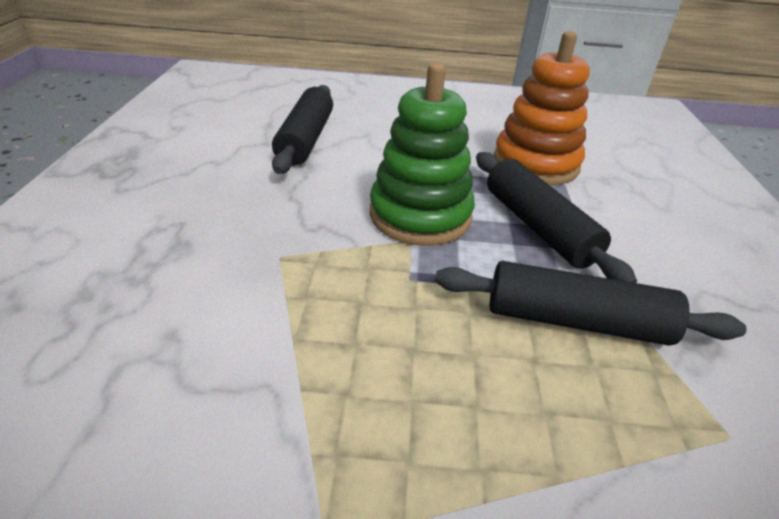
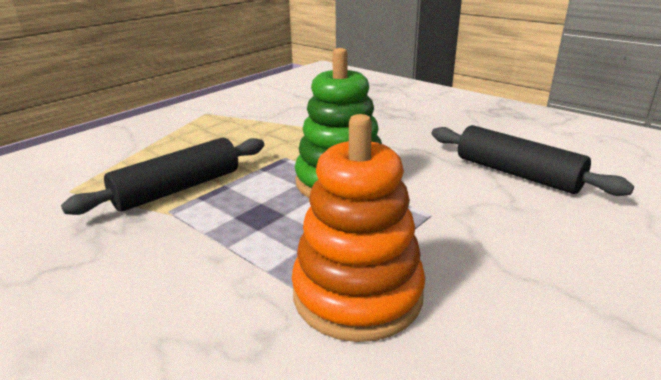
camera: 130 degrees right, 10 degrees down
(537, 227) = (261, 225): black rolling pin -> none

